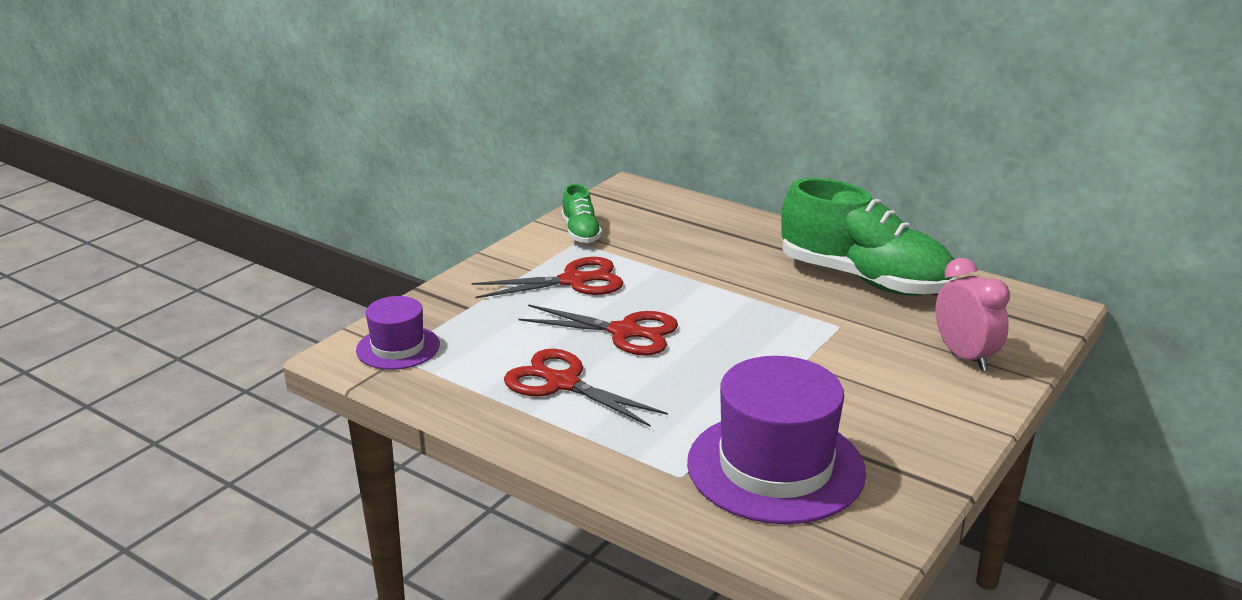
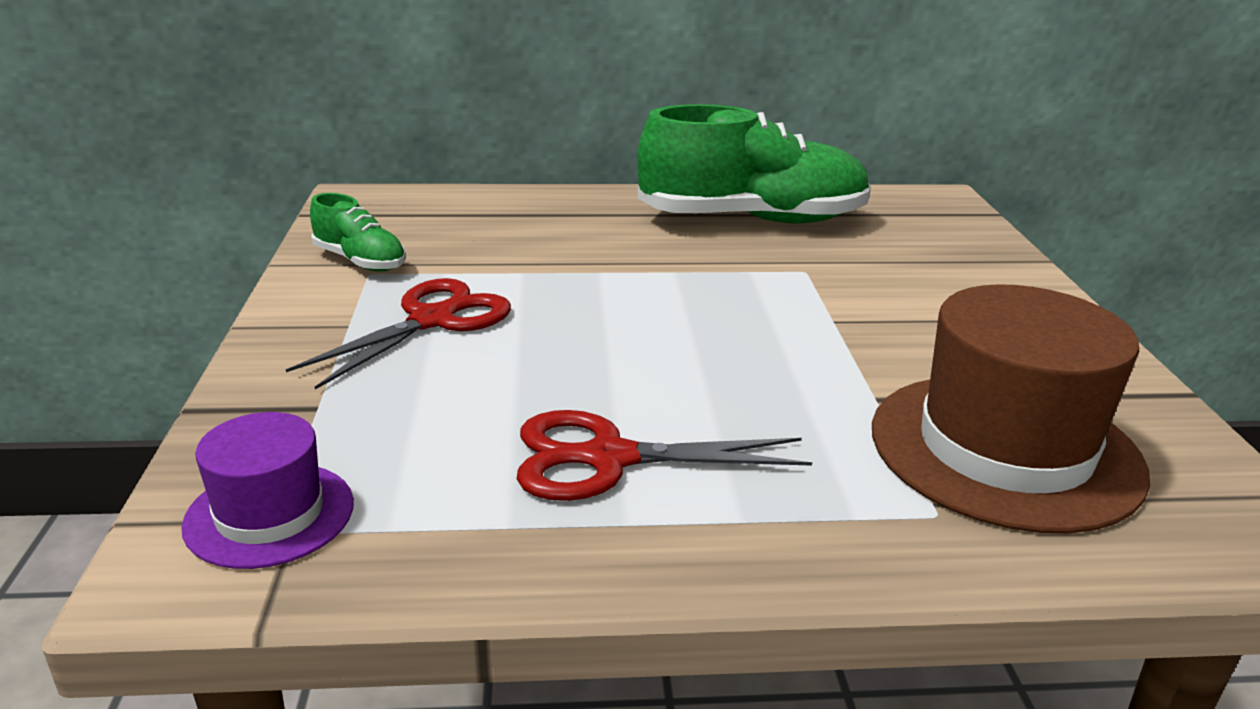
camera: 40 degrees left, 0 degrees up
(625, 332) = (591, 359): red scissors -> none
(775, 467) = (1005, 449): purple hat -> brown hat
(964, 356) = (954, 261): pink clock -> none

